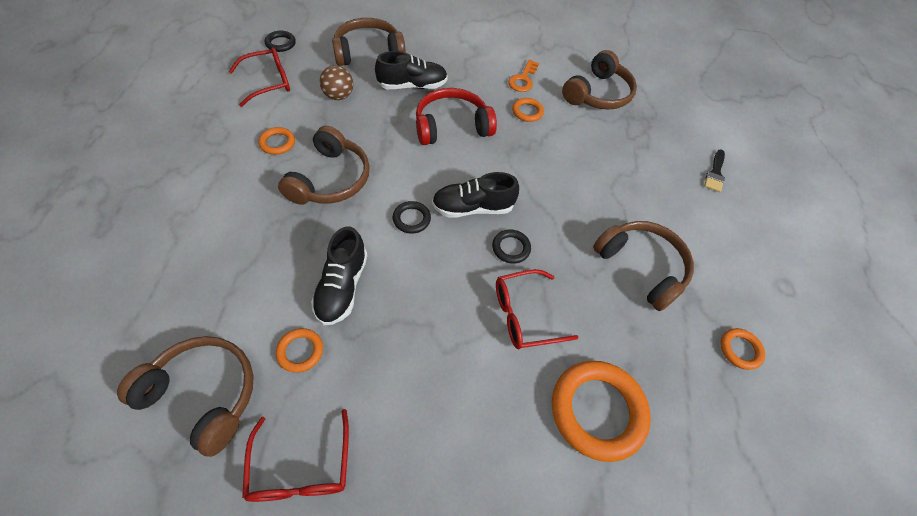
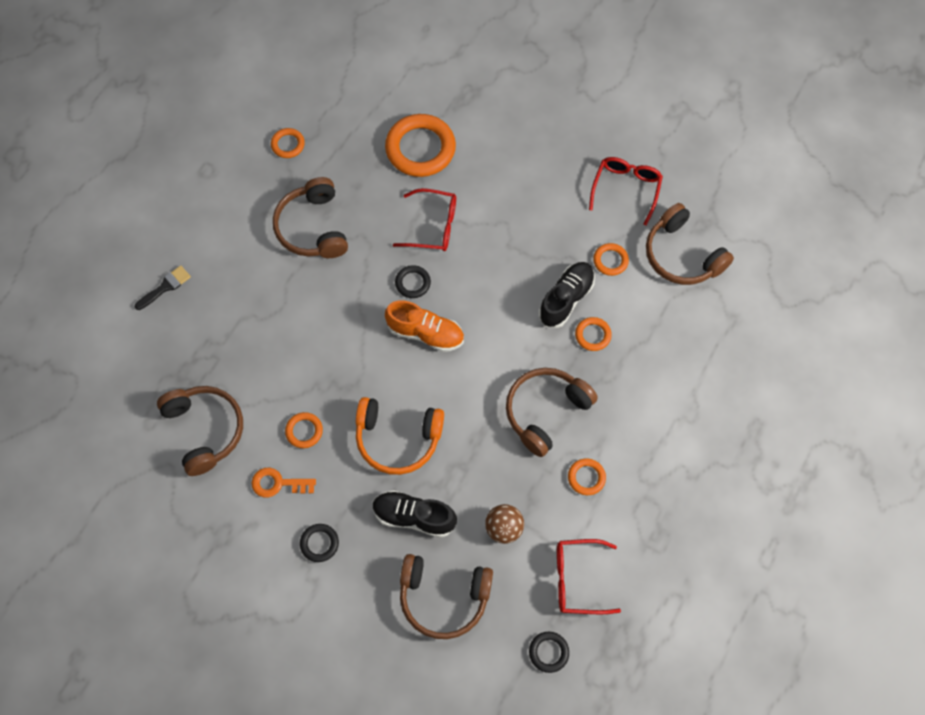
camera: 150 degrees left, 10 degrees up
(301, 260) = (593, 335): none -> orange ring
(411, 219) = (486, 341): black ring -> black ring (319, 543)
(452, 126) = (398, 439): red headphones -> orange headphones
(473, 208) = (425, 333): black shoe -> orange shoe
(523, 79) = (278, 483): orange key -> orange key turned 135 degrees counterclockwise
(598, 94) = (205, 430): brown headphones -> brown headphones turned 90 degrees clockwise

